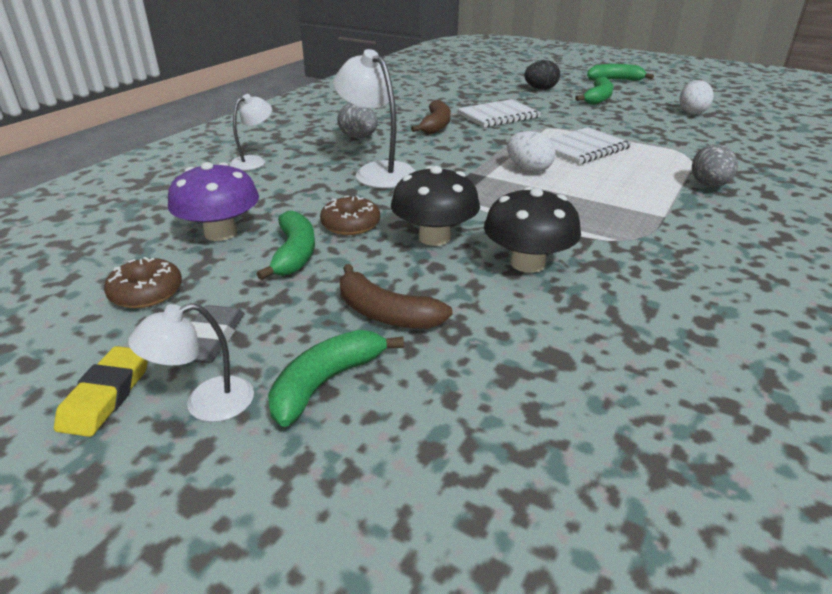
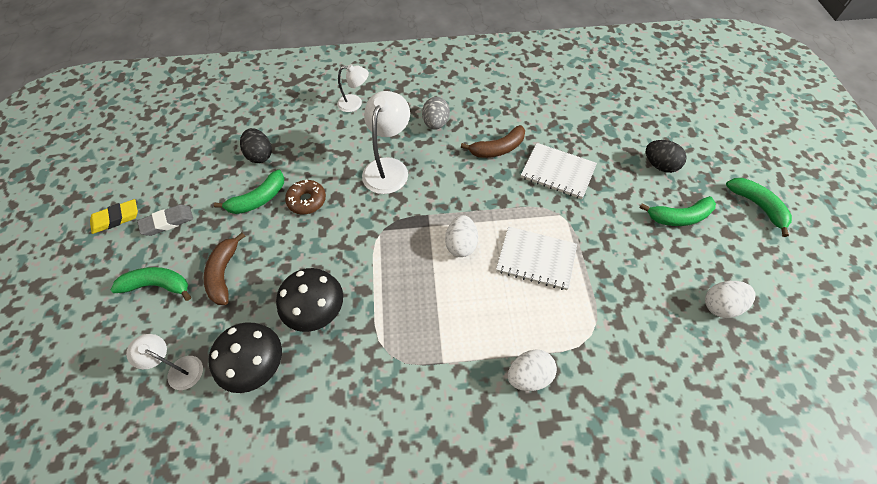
camera: 55 degrees right, 25 degrees up
(146, 292) = (190, 172): brown donut -> none
(206, 404) = (125, 254): white lamp -> white lamp (179, 369)
(220, 233) = (260, 155): purple mushroom -> black egg
(434, 237) = (318, 248): black mushroom -> black mushroom (256, 365)
(709, 185) = (529, 375): grey egg -> white egg

